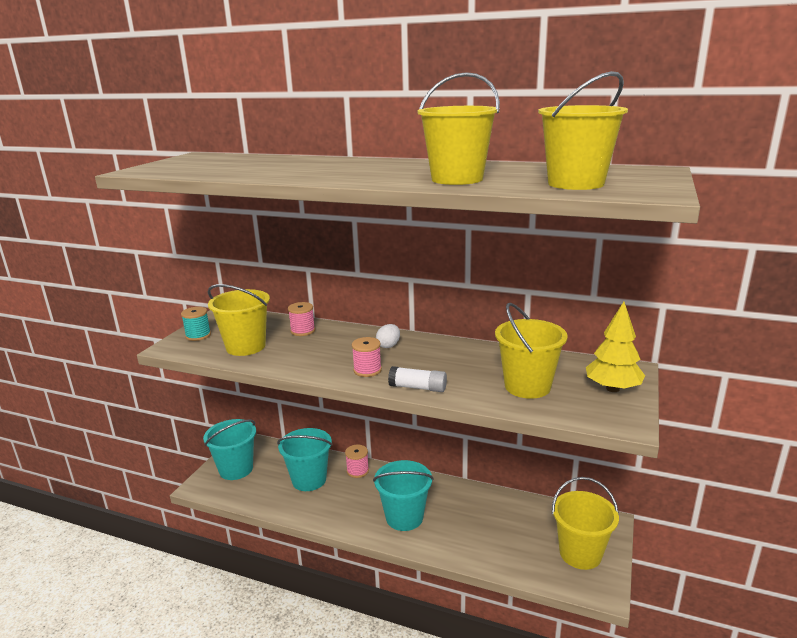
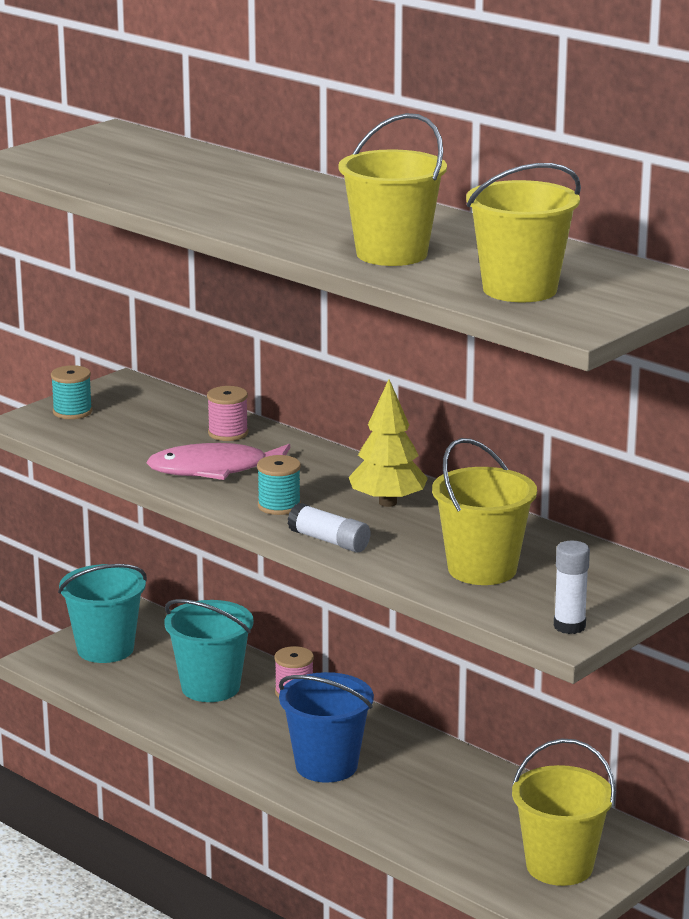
camera: 20 degrees right, 0 degrees up
(246, 346) = (131, 441): yellow bucket -> none
(310, 354) = (215, 470): none -> pink fish
(367, 370) = (279, 506): pink spool -> turquoise spool
(388, 345) = (338, 478): white egg -> none
(404, 517) = (326, 766): turquoise bucket -> blue bucket
(612, 389) = (599, 596): yellow tree -> yellow tree (388, 503)
(622, 415) = (569, 626): none -> white glue stick

